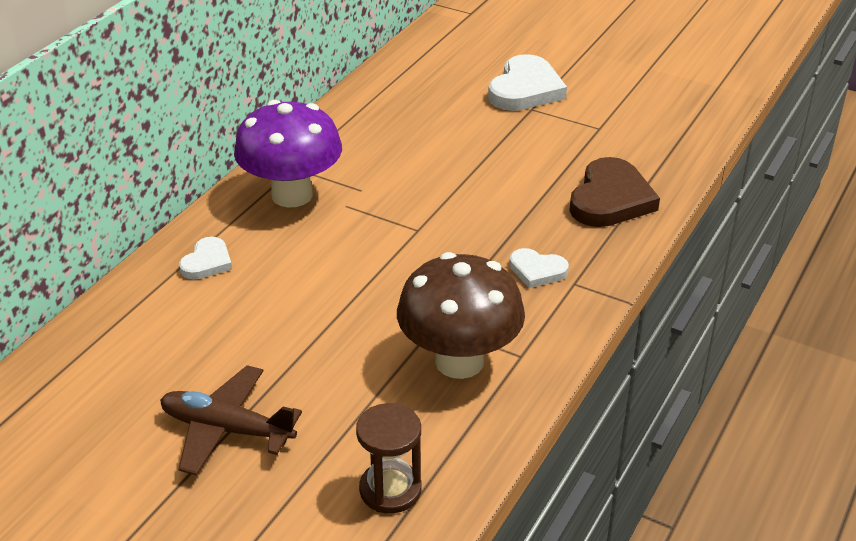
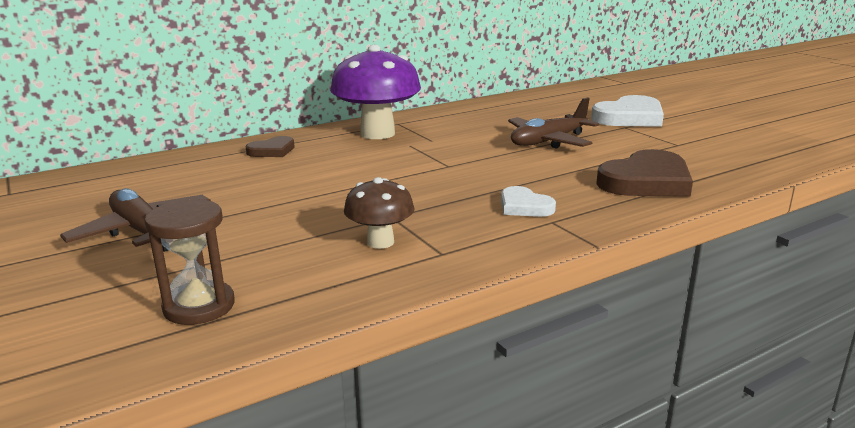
camera: 30 degrees right, 15 degrees down
(207, 262) = (272, 151): white heart -> brown heart
(459, 361) = (380, 242): brown mushroom -> brown mushroom, size x0.53
(480, 158) = (548, 141): none -> brown plane

